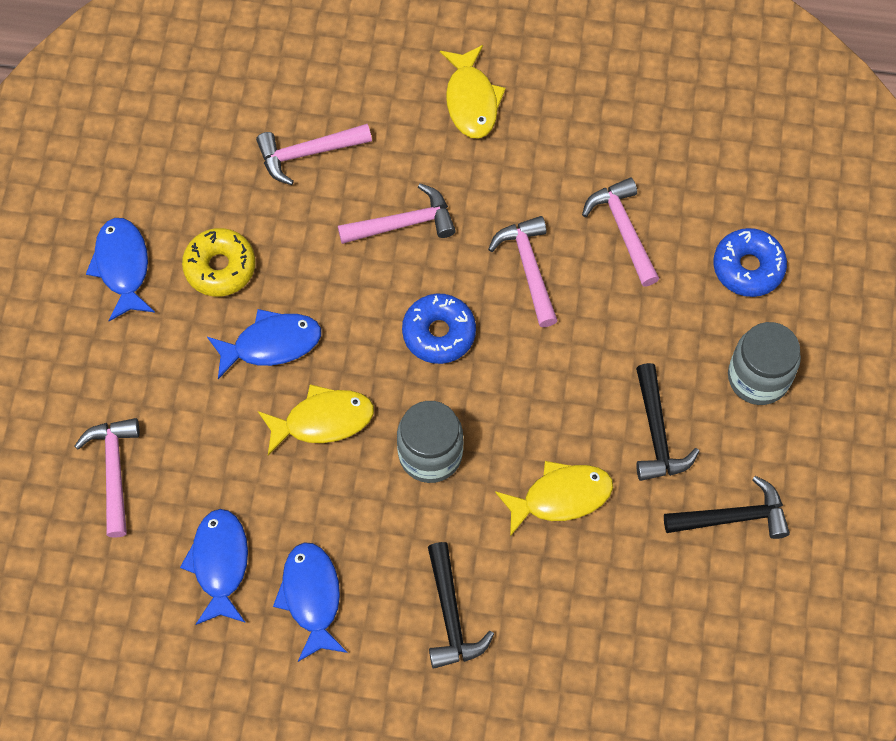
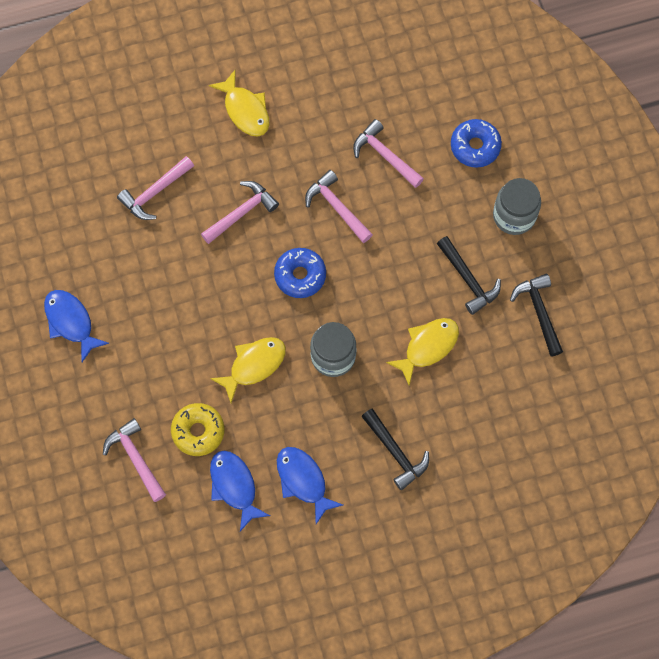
camera: 25 degrees left, 5 degrees up
(220, 267) = (136, 294): yellow donut -> yellow donut (198, 431)
(271, 344) = (195, 330): blue fish -> none
(733, 517) = (539, 312): black hammer -> black hammer turned 75 degrees counterclockwise

